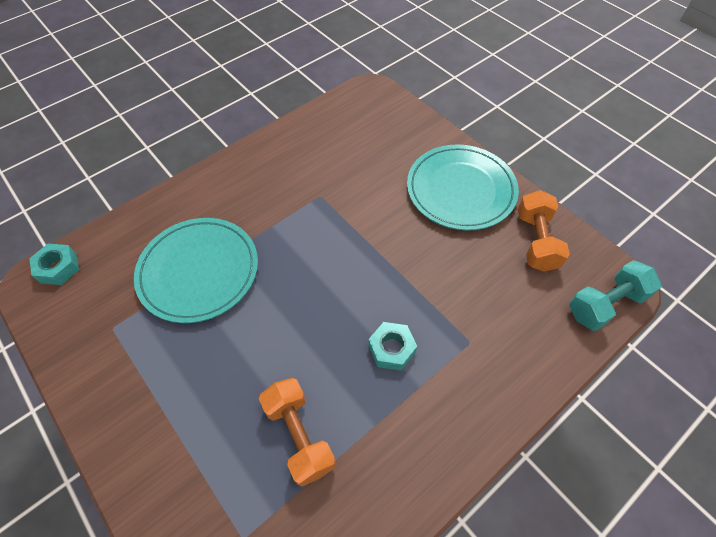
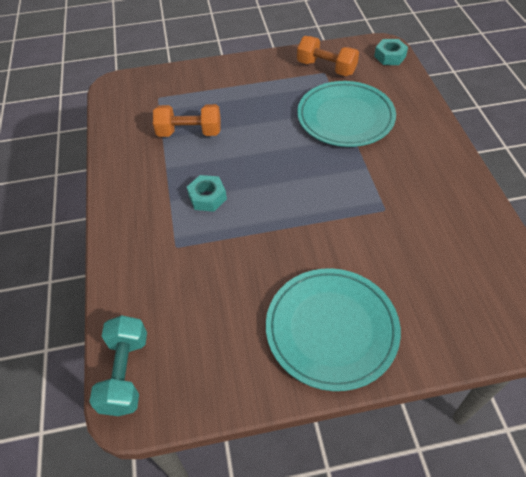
camera: 120 degrees right, 5 degrees down
(536, 241) = (227, 360): orange dumbbell -> orange dumbbell (326, 68)

